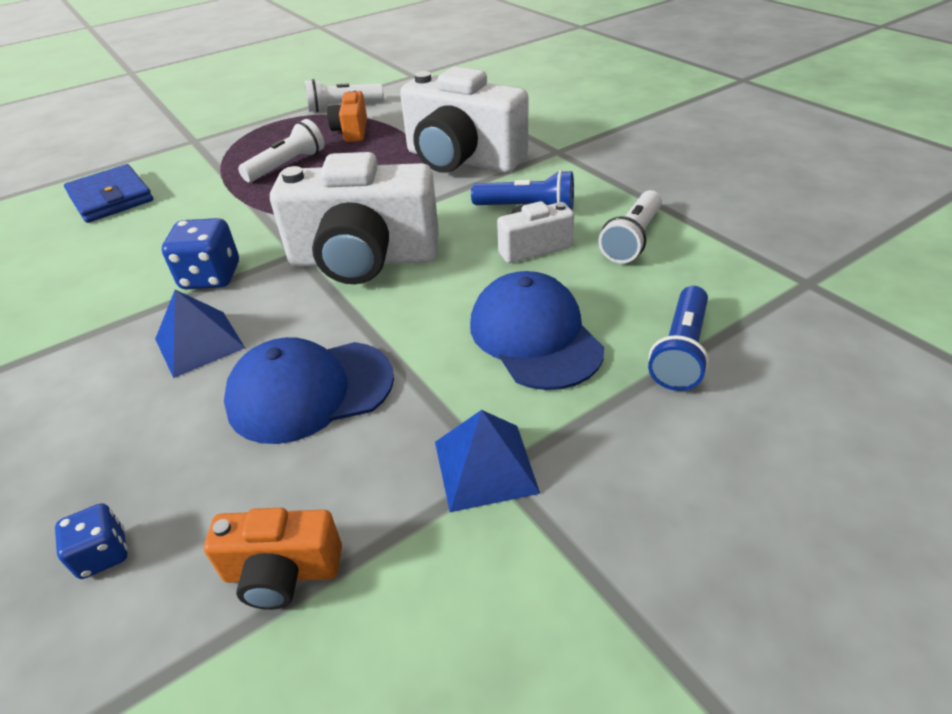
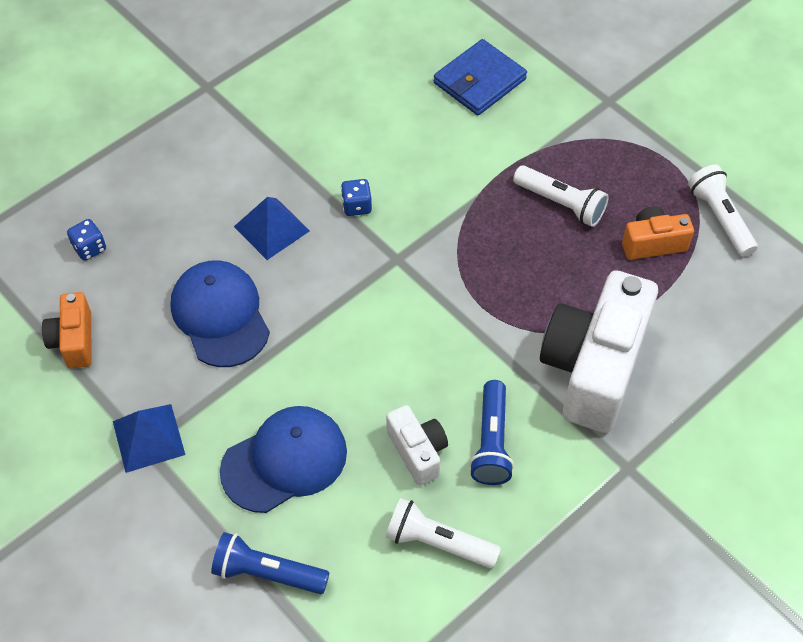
camera: 80 degrees right, 15 degrees up
(211, 277) = (356, 206): blue dice -> blue dice, size x0.60
(364, 259) = (388, 313): white camera -> none

